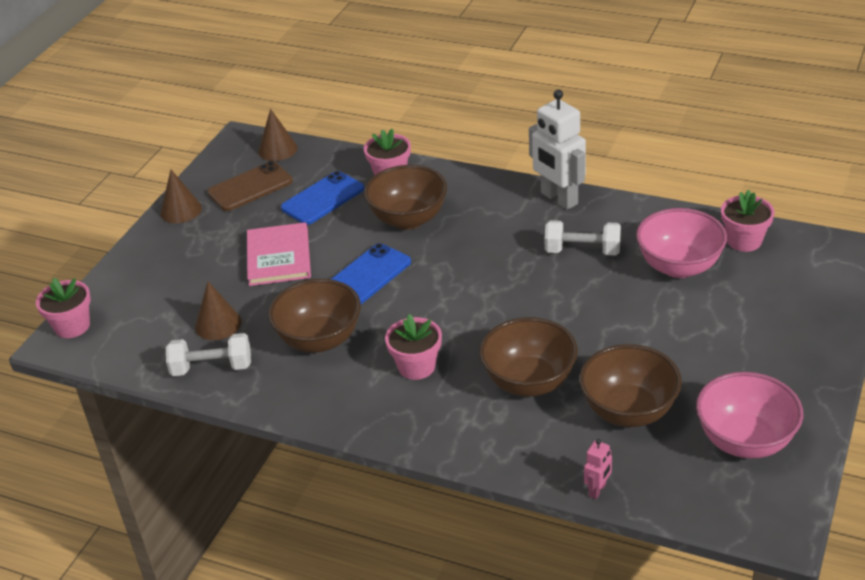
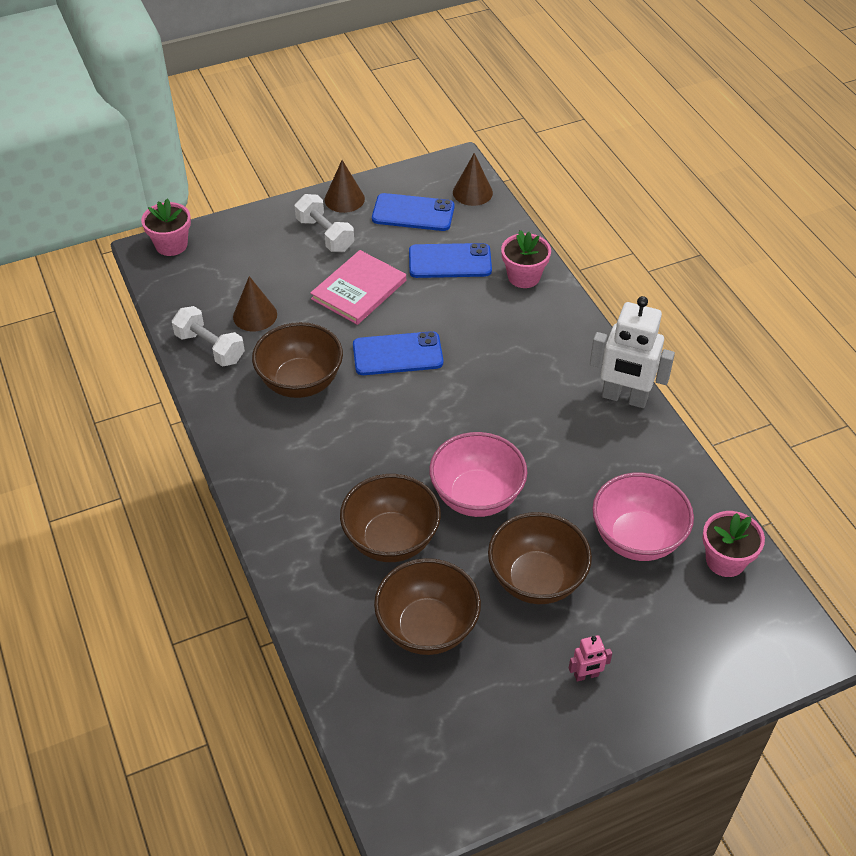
camera: 40 degrees right, 10 degrees up
(250, 187) = (413, 213): brown phone -> blue phone
(408, 219) = (487, 327): brown bowl -> brown bowl (536, 579)
(416, 366) = (334, 459): pink flower pot -> none
(558, 199) = (624, 398): white robot -> white robot turned 75 degrees counterclockwise
(582, 251) = (579, 461): white dumbbell -> white dumbbell (325, 235)
(597, 490) = (321, 669): pink robot -> pink robot (586, 675)
(745, 441) = (476, 732): pink bowl -> pink bowl (477, 496)

